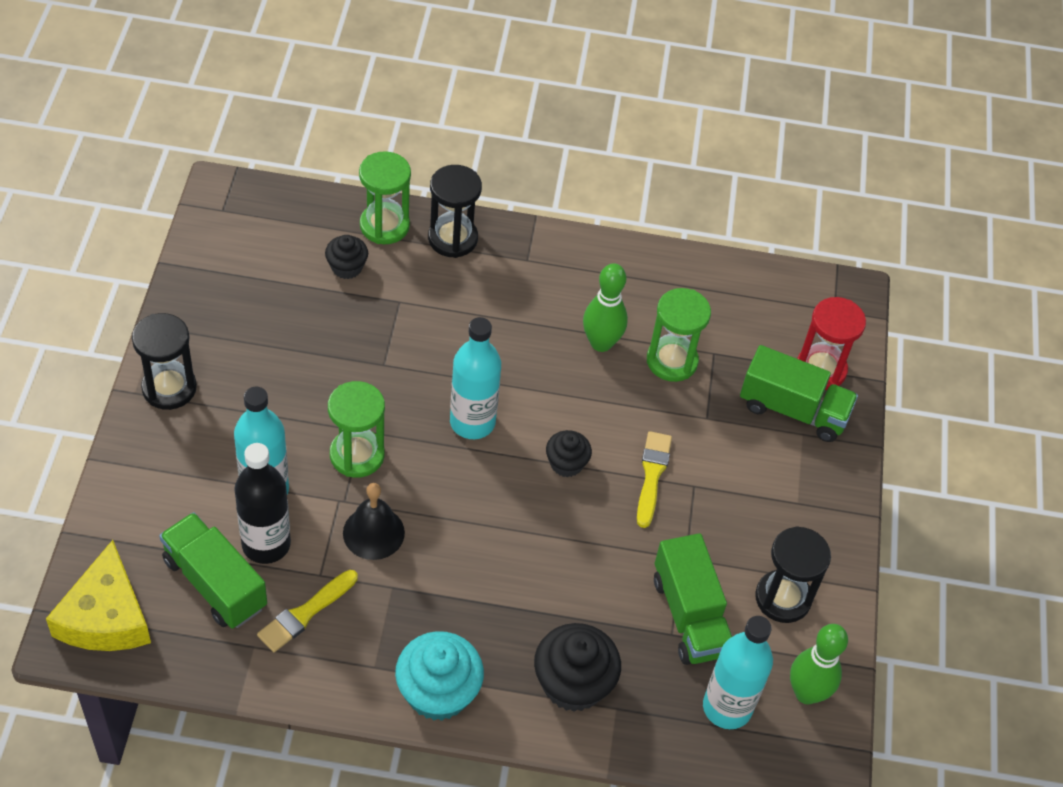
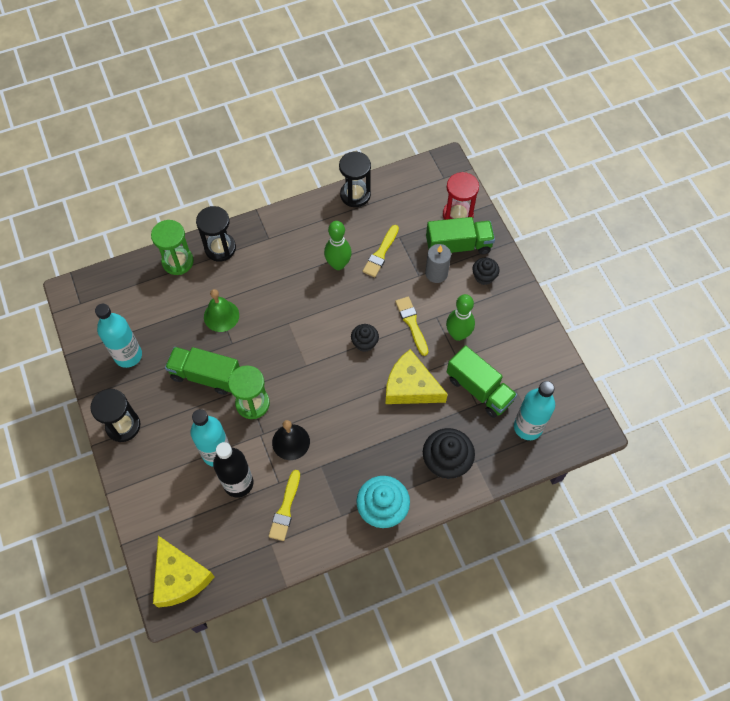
camera: 25 degrees left, 10 degrees up
(215, 583) = (226, 522): green truck -> green truck (206, 376)
(347, 267) = (173, 298): black cupcake -> black cupcake (484, 276)
(394, 323) = (221, 316): none -> green bell
(472, 422) = (301, 348): turquoise bottle -> turquoise bottle (128, 355)
(591, 556) = (410, 387): none -> yellow cheese
(672, 361) = (381, 253): green hourglass -> yellow brush
(734, 429) = (436, 273): none -> grey candle
(783, 598) = (517, 352): black hourglass -> black hourglass (355, 195)
(806, 693) = (560, 395): green bowling pin -> green bowling pin (458, 334)

